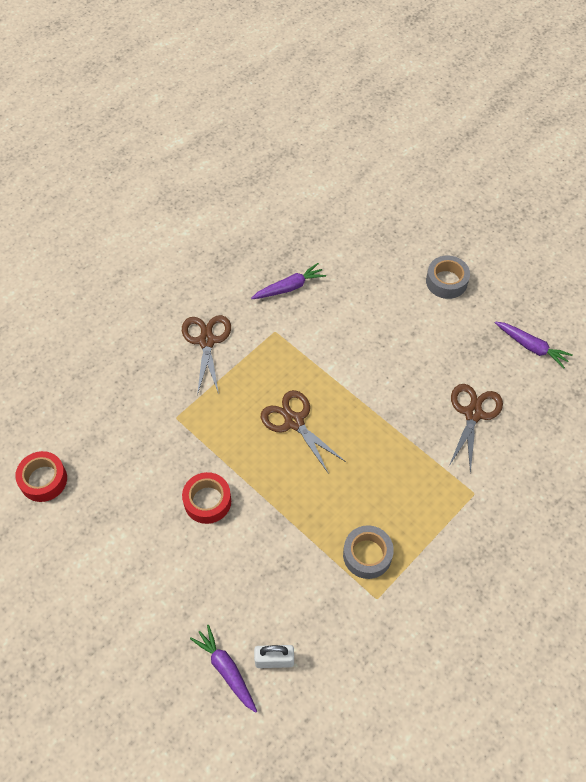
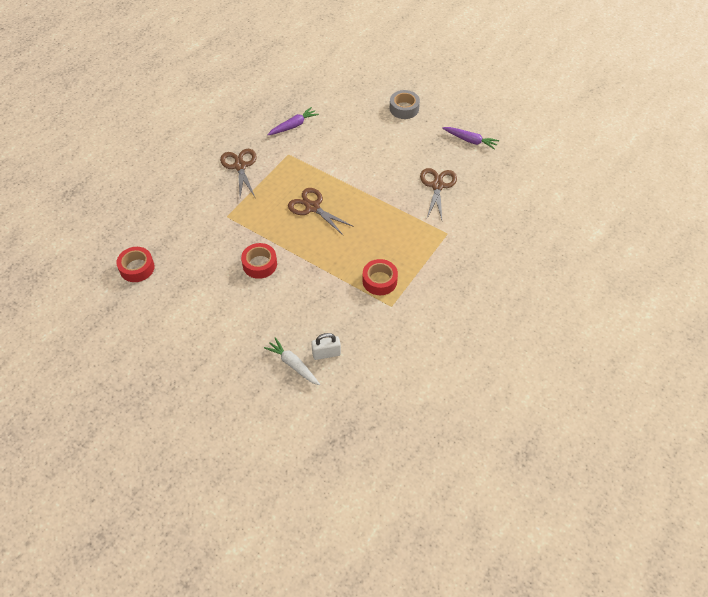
camera: 10 degrees left, 5 degrees down
(226, 669) = (293, 364): purple carrot -> white carrot
(367, 555) = (379, 281): grey tape -> red tape

